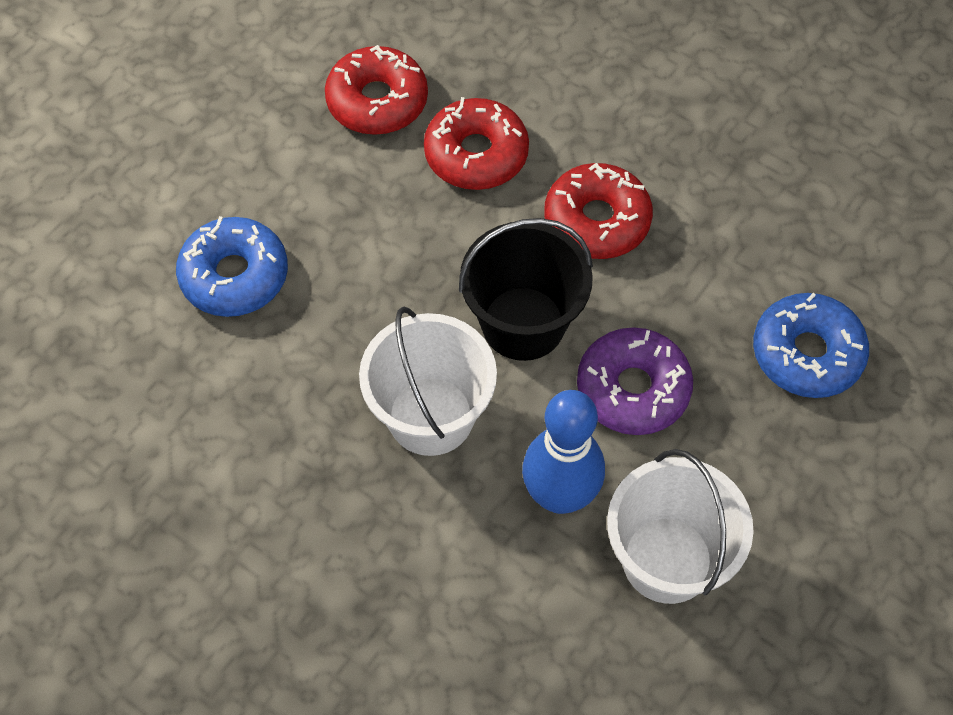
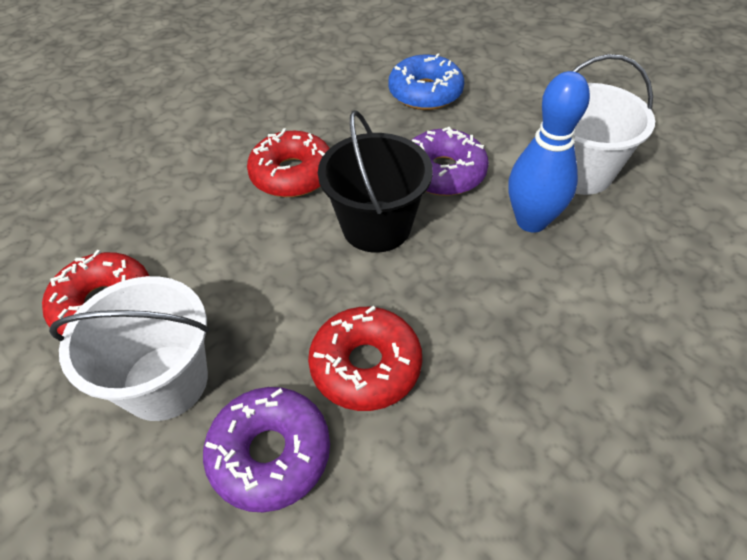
camera: 80 degrees left, 10 degrees down
(234, 276) = (270, 453): blue donut -> purple donut
(430, 416) = (457, 295): white bucket -> white bucket (165, 382)
(476, 154) = (199, 239): red donut -> red donut (366, 366)

